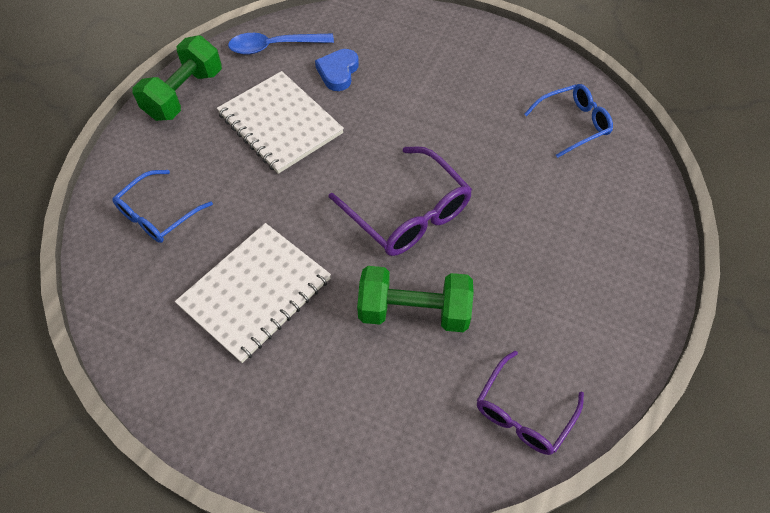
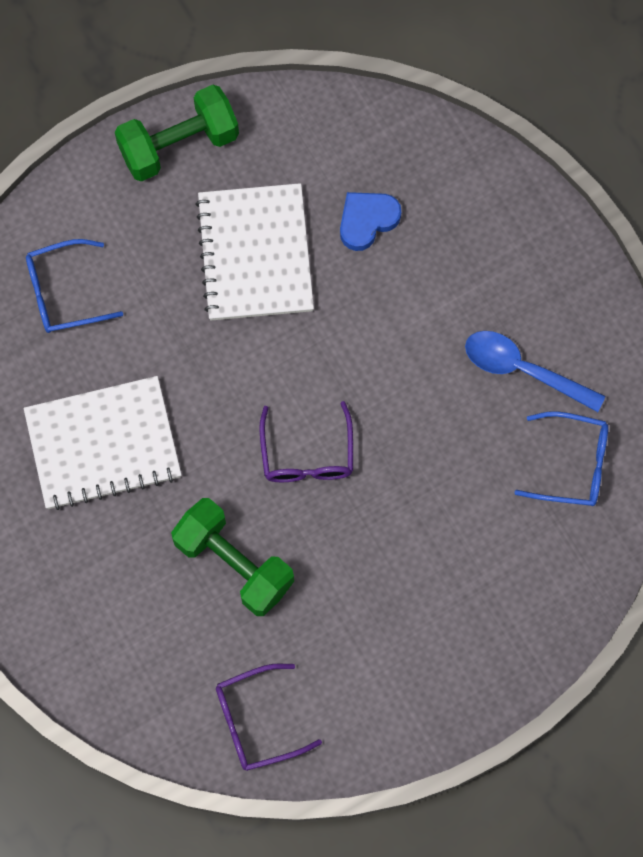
camera: 35 degrees right, 15 degrees up
(274, 47) = (321, 134): blue spoon -> blue spoon (523, 370)
(407, 213) = (307, 454): purple glasses -> purple glasses, size x0.66

